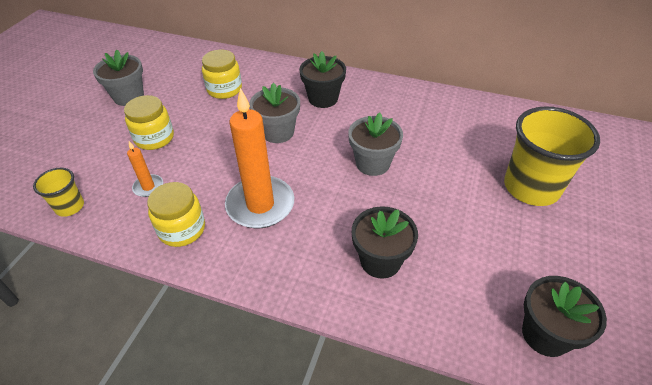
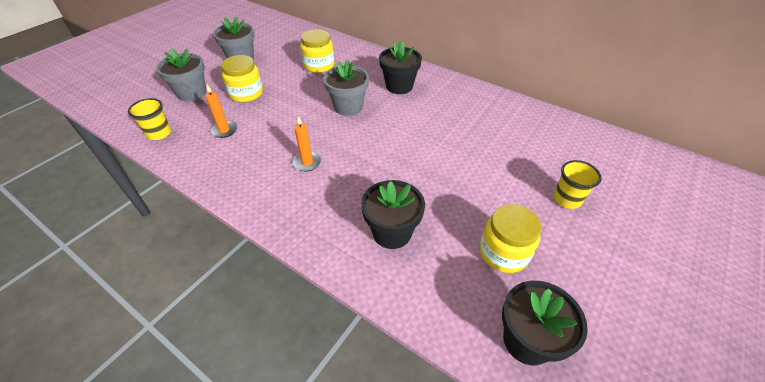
camera: 15 degrees right, 0 degrees up
(182, 229) = (235, 168): yellow jar -> yellow jar (503, 253)
(260, 205) = (307, 162): orange candle -> orange candle, size x0.46
(372, 163) = (420, 148): grey flower pot -> grey flower pot (192, 93)
(531, 187) = (567, 199): yellow cup -> yellow cup, size x0.50

